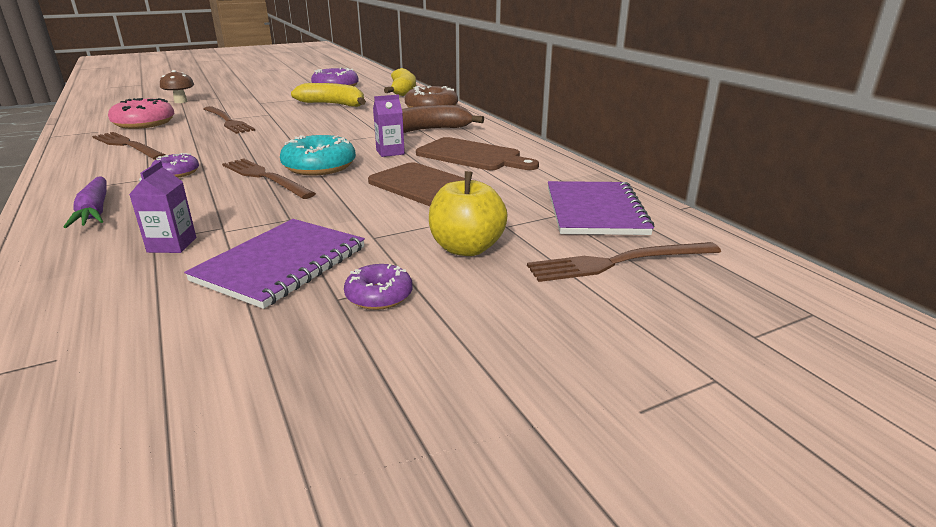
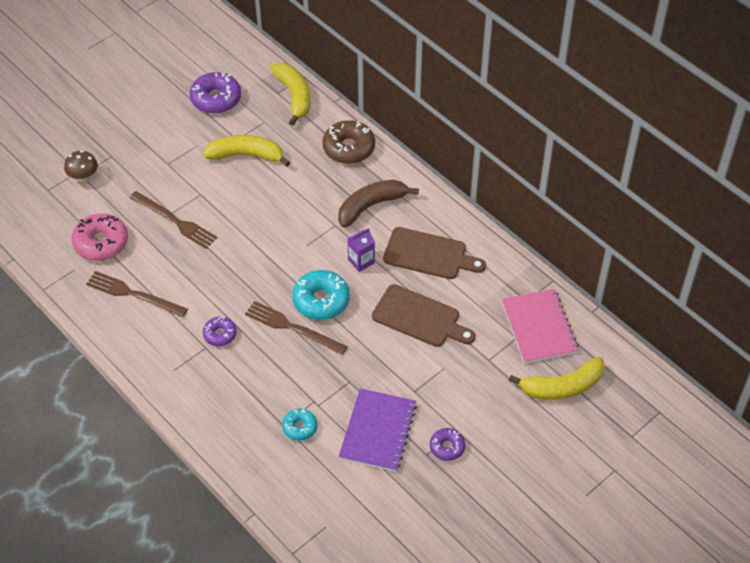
camera: 15 degrees left, 25 degrees up
(95, 211) = (213, 401): purple carrot -> none
(172, 245) = (300, 427): purple carton -> turquoise donut
(466, 248) = (474, 391): yellow apple -> none
(595, 211) = (539, 327): purple notebook -> pink notebook
(618, 262) = (562, 387): brown fork -> yellow banana

